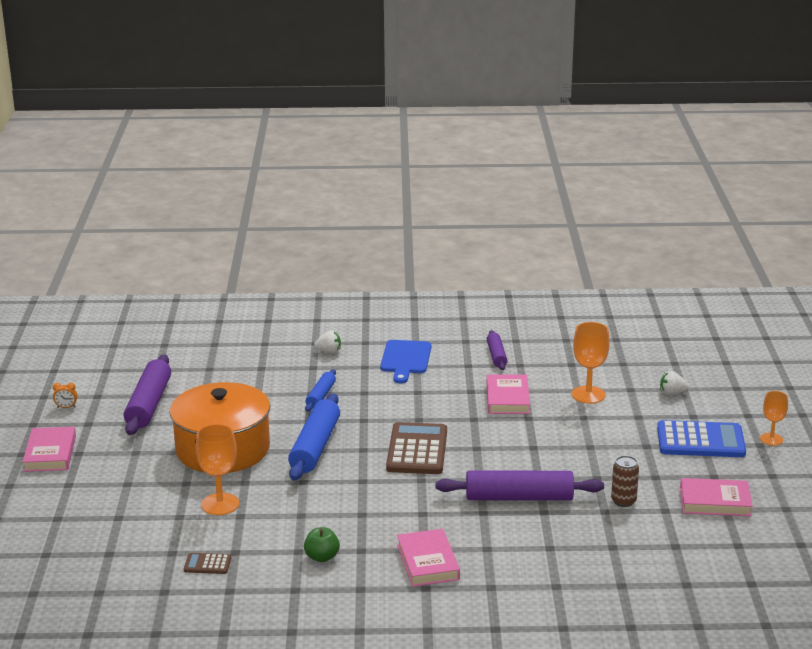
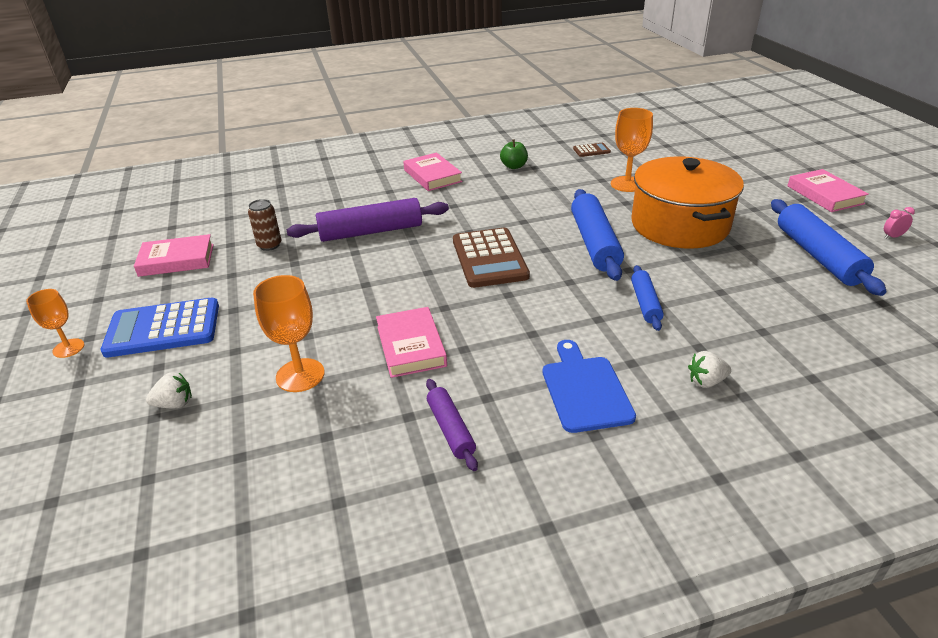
camera: 165 degrees right, 10 degrees up
(66, 407) = (892, 237): orange clock -> pink clock
(149, 404) = (818, 256): purple rolling pin -> blue rolling pin

